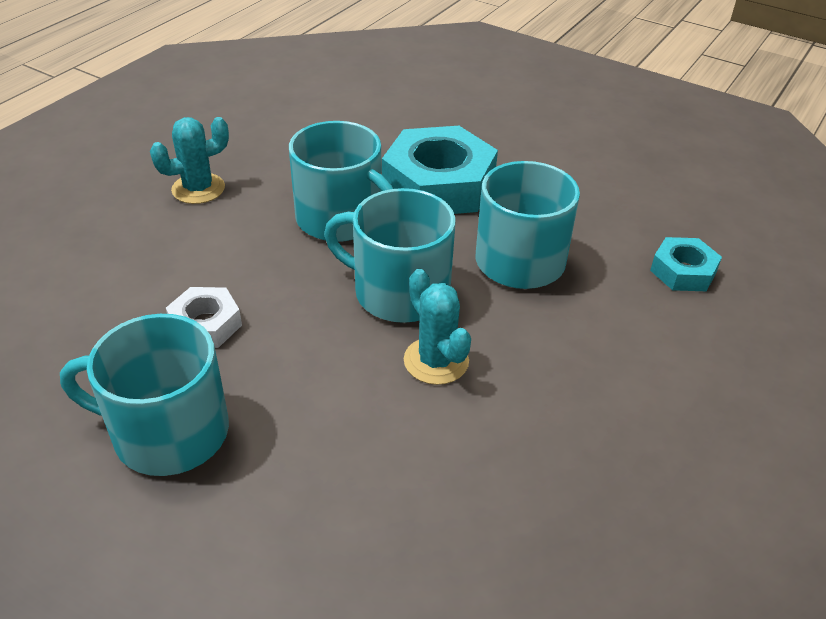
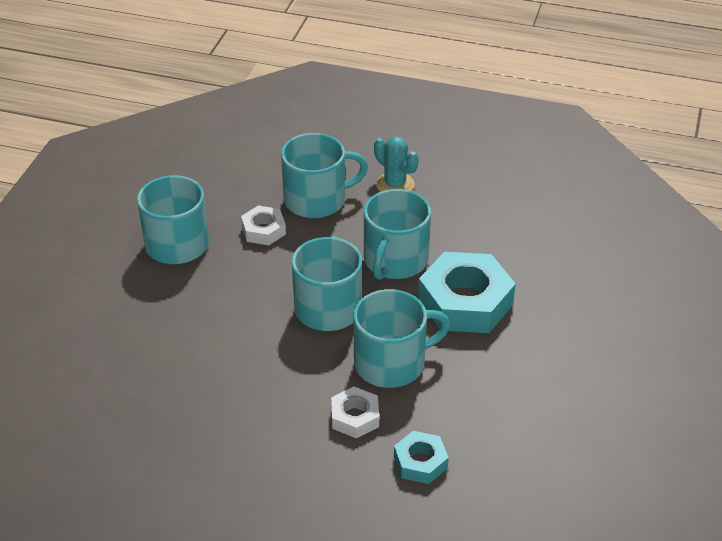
camera: 75 degrees right, 0 degrees up
(177, 260) = (317, 200): none -> turquoise mug
(436, 361) = (269, 338): turquoise cactus -> none
(604, 308) = (355, 417): none -> white nut

